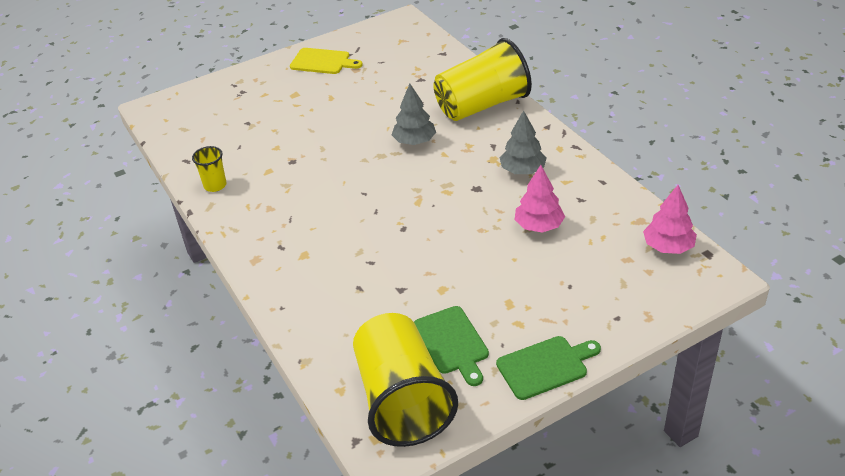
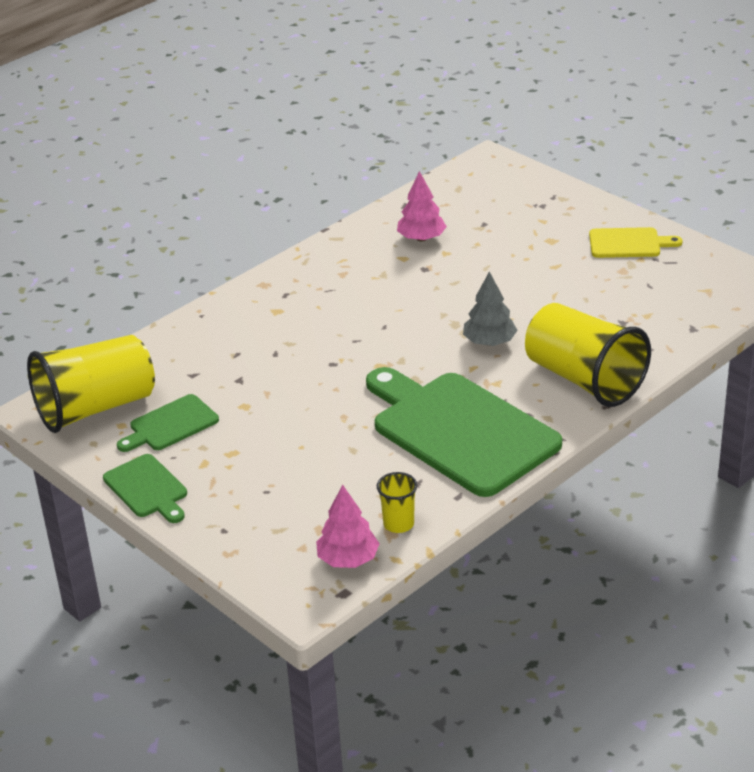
camera: 75 degrees right, 5 degrees down
(215, 185) = (369, 232): yellow cup -> yellow cup (398, 524)
(323, 62) = (628, 243): yellow cutting board -> yellow cutting board turned 90 degrees counterclockwise
(522, 170) = (460, 430): grey tree -> green cutting board
(538, 226) = (361, 456): pink tree -> pink tree (421, 238)

